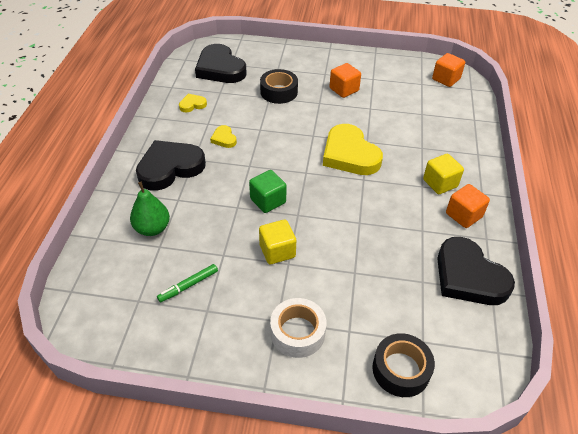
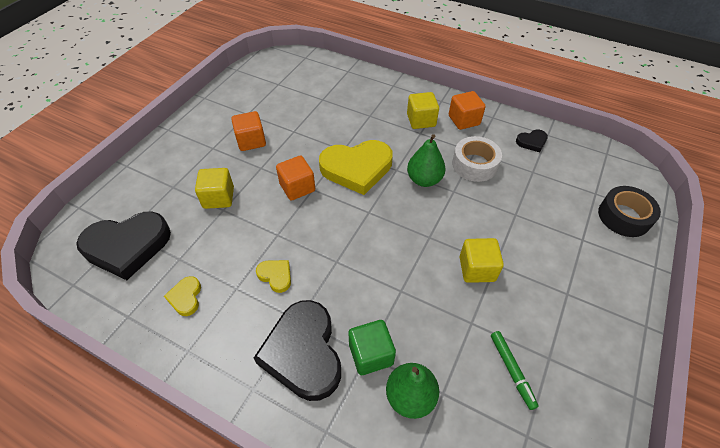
camera: 70 degrees left, 5 degrees up
(224, 138) = (276, 276): yellow heart -> yellow heart turned 135 degrees counterclockwise
(268, 201) = (401, 258): green cube -> green cube (371, 354)
(279, 92) = (218, 198): black tape -> yellow cube
(297, 332) = (583, 280): white tape -> white tape (474, 164)
(361, 199) = (424, 180): none -> green pear
(446, 79) = (282, 67): orange cube -> orange cube (297, 187)
(468, 276) = (532, 142): black heart -> black heart, size x0.45

